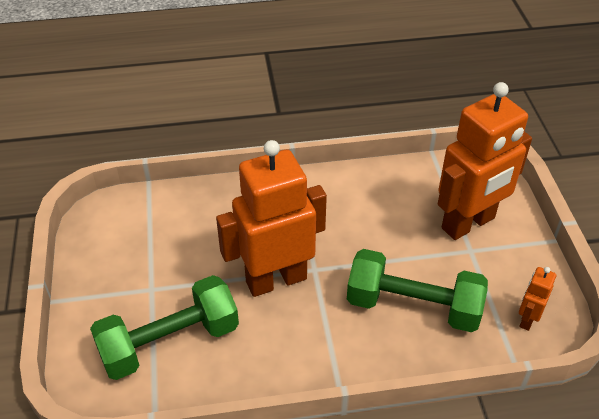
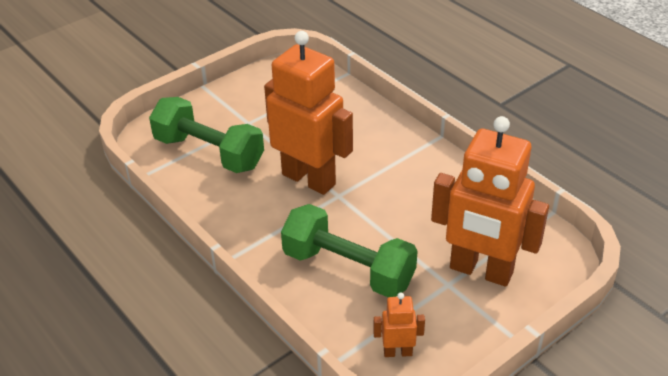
camera: 60 degrees right, 5 degrees down
(413, 306) = (348, 269): green dumbbell -> green dumbbell turned 45 degrees counterclockwise

